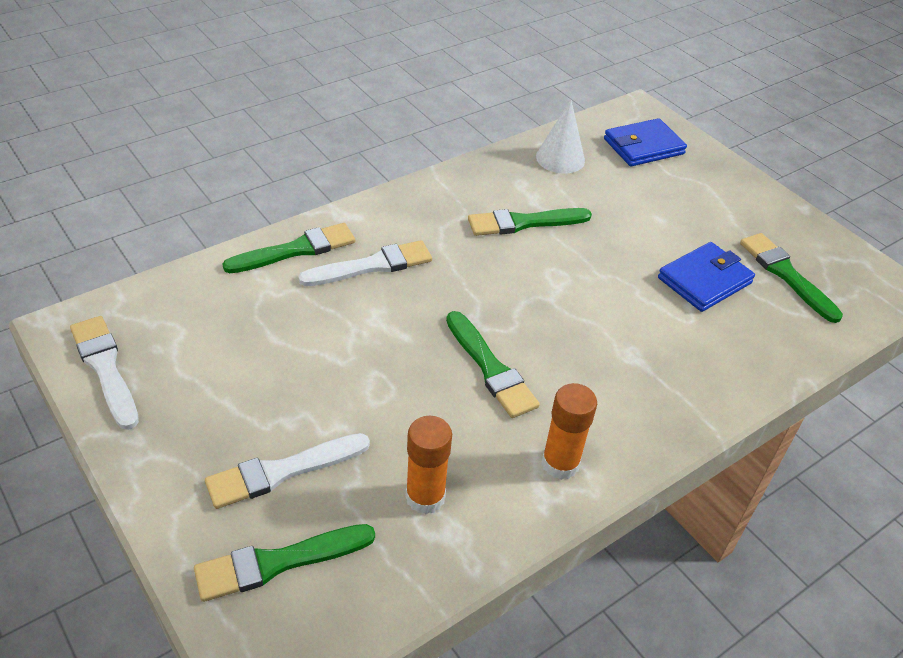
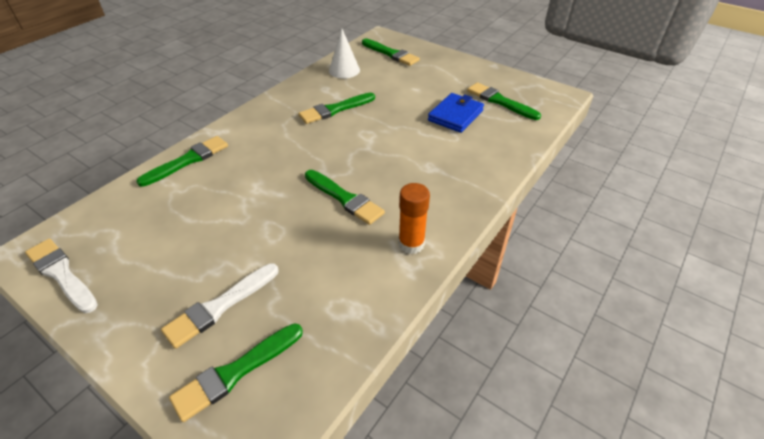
camera: 15 degrees left, 0 degrees up
(372, 266) = (244, 157): white brush -> none
(425, 497) = (329, 292): orange glue stick -> none
(643, 146) = (391, 54): blue wallet -> green brush

